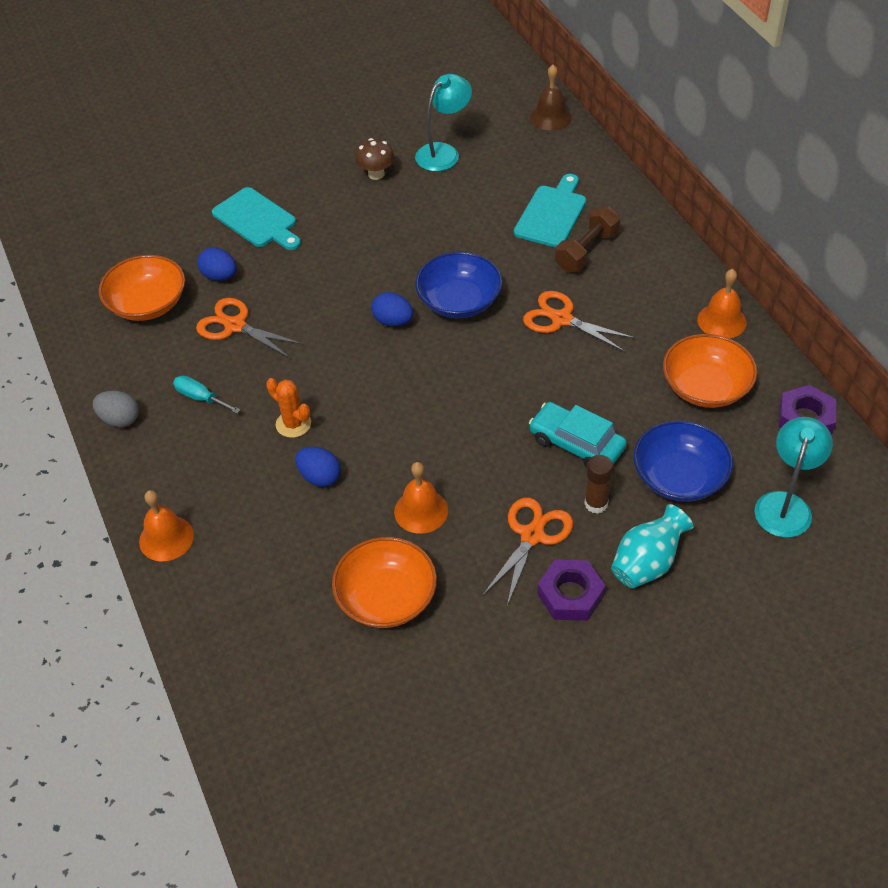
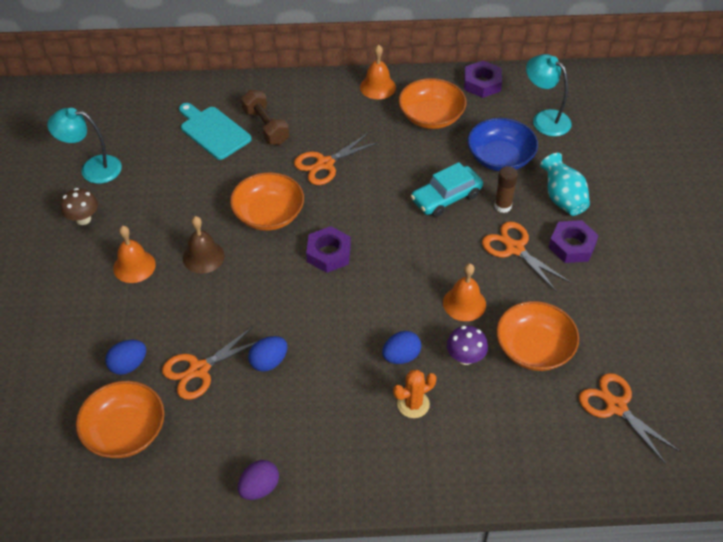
camera: 70 degrees left, 0 degrees up
(120, 419) = (259, 488): grey egg -> purple egg
(166, 538) = (413, 482): orange bell -> orange bell (134, 266)
(200, 398) = (269, 417): turquoise screwdriver -> none
(257, 220) = (76, 318): turquoise cutting board -> none
(293, 424) = (336, 358): orange cactus -> orange cactus (413, 404)
(336, 705) = (616, 407): none -> orange scissors
(344, 535) = (465, 357): none -> purple mushroom
(393, 321) = (264, 261): blue egg -> blue egg (269, 362)
(431, 368) = (328, 253): none -> purple nut
(444, 152) = (92, 168): turquoise lamp -> turquoise lamp turned 60 degrees counterclockwise
(459, 301) = (268, 214): blue bowl -> orange bowl
(550, 117) = (104, 94): brown bell -> brown bell (203, 257)

